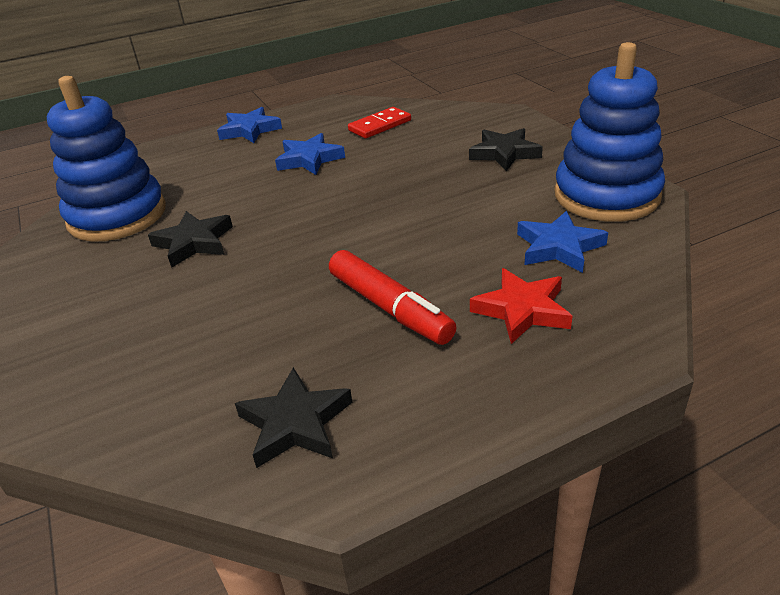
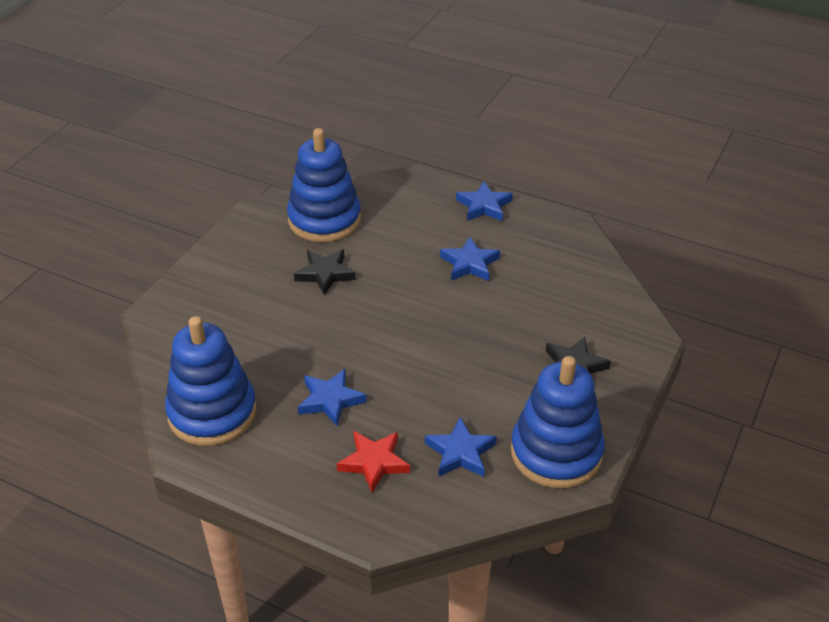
camera: 50 degrees right, 5 degrees up
(295, 423) = (212, 413): black star -> blue stacking toy
(380, 125) = (556, 272): red domino -> none
(389, 307) = (330, 400): red marker -> blue star

